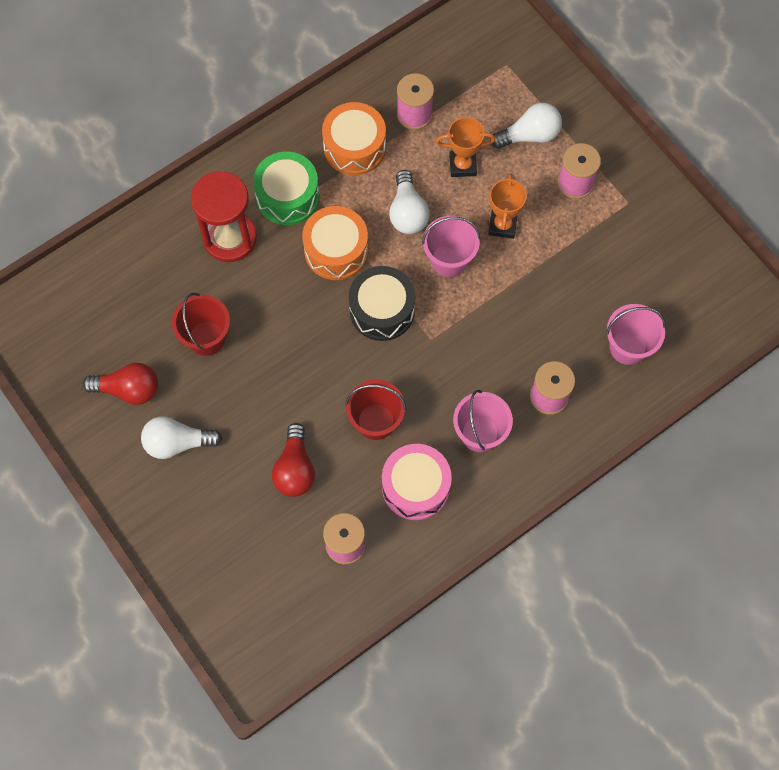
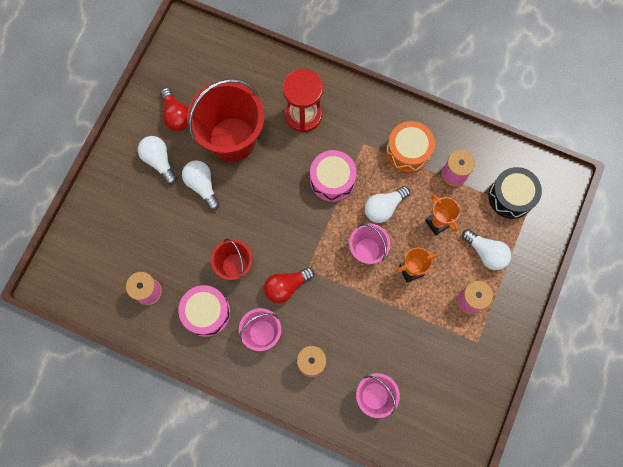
camera: 60 degrees right, 5 degrees up
(206, 338) = (232, 139): red bucket -> red bucket, size x1.87
(245, 406) = (202, 185): none -> white light bulb
(287, 196) = (350, 131): green drum -> none
(295, 469) = (179, 236): red light bulb -> red light bulb (286, 286)
(336, 250) = (332, 180): orange drum -> pink drum
(382, 310) = (309, 229): black drum -> black drum (511, 197)

